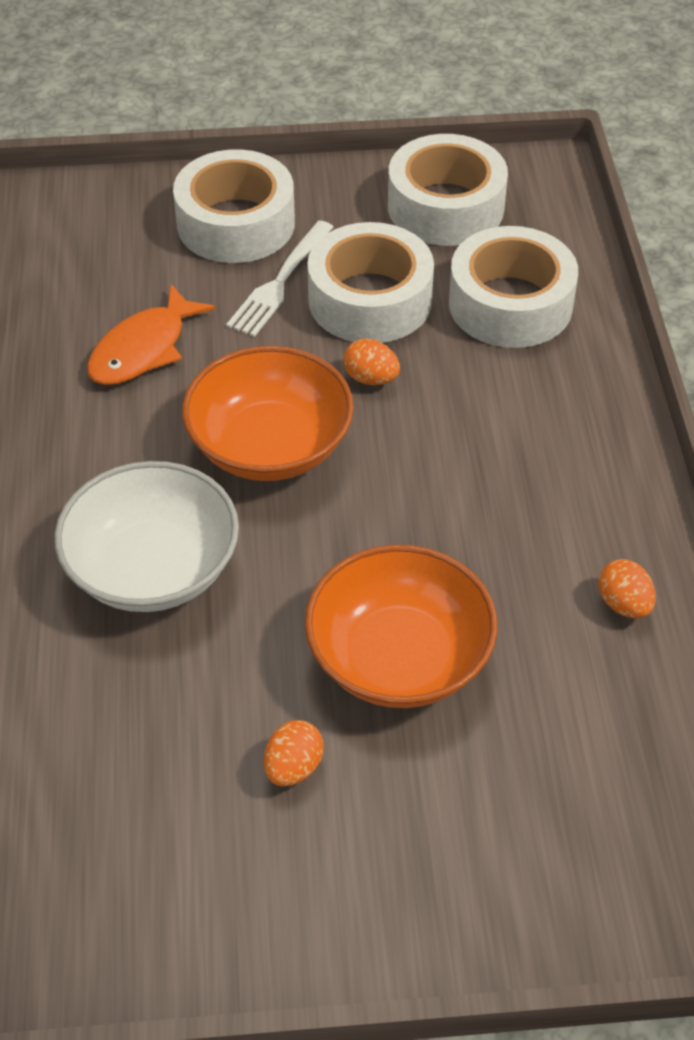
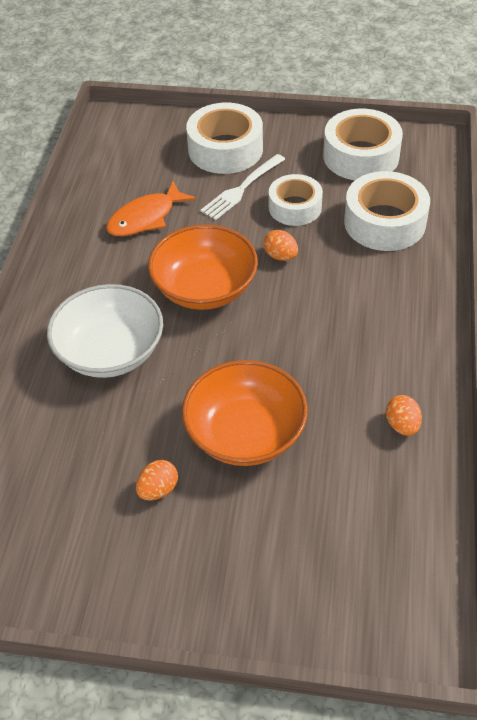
camera: 15 degrees right, 0 degrees up
(370, 300) = (295, 207): white tape -> white tape, size x0.67

